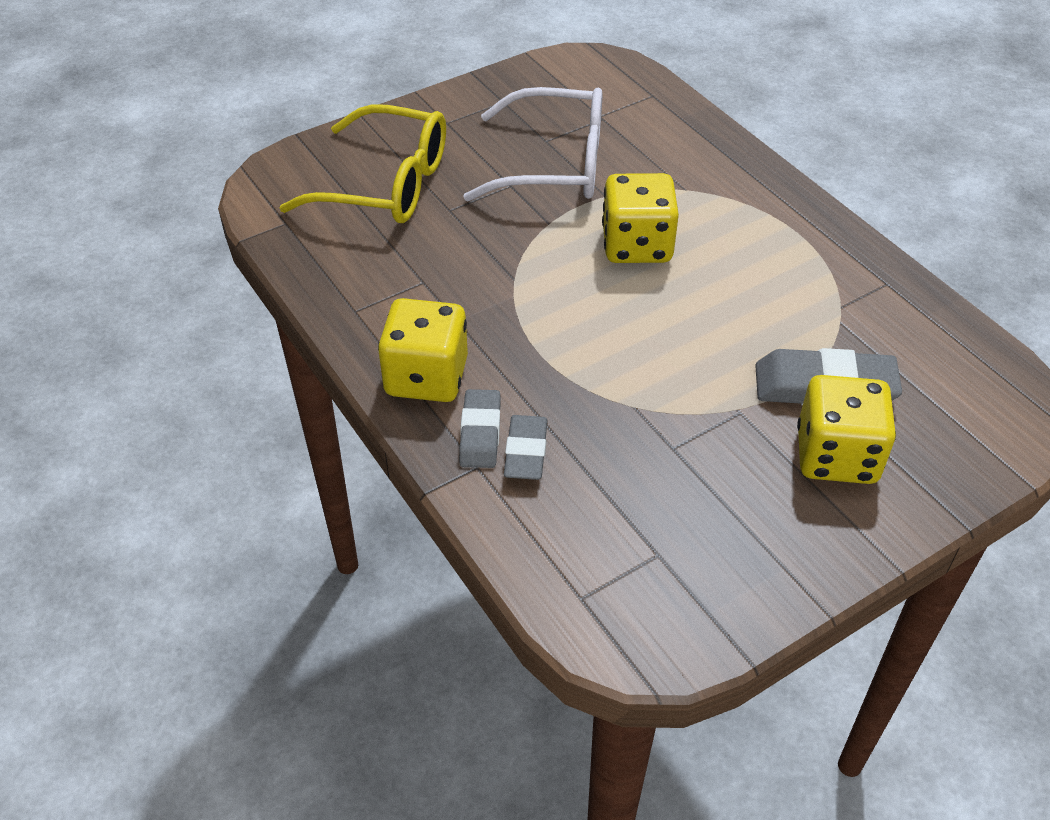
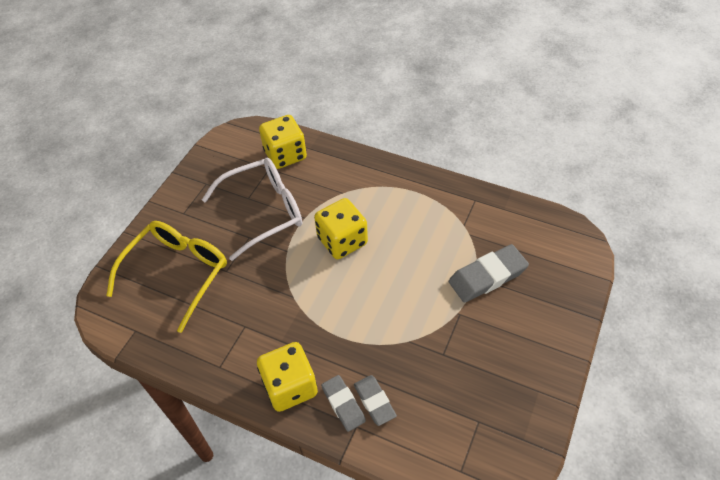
camera: 30 degrees left, 5 degrees up
(386, 184) = (177, 273): yellow glasses -> yellow glasses turned 45 degrees counterclockwise
(836, 456) = (519, 313): yellow dice -> yellow dice (285, 155)

